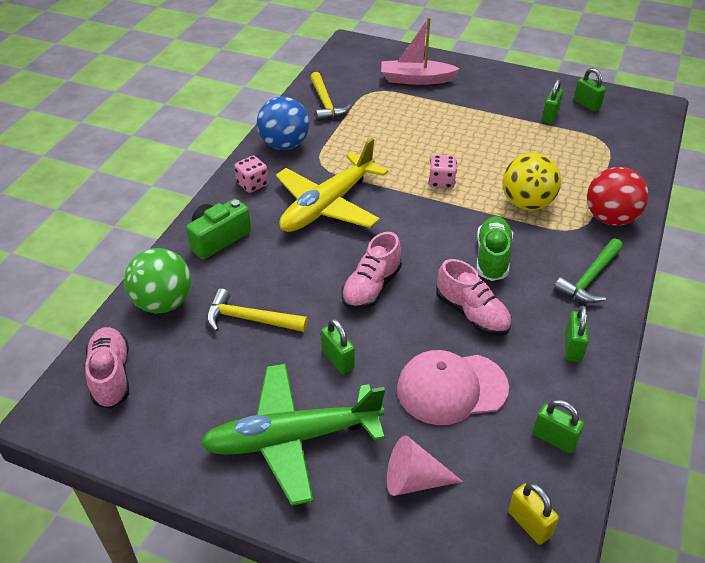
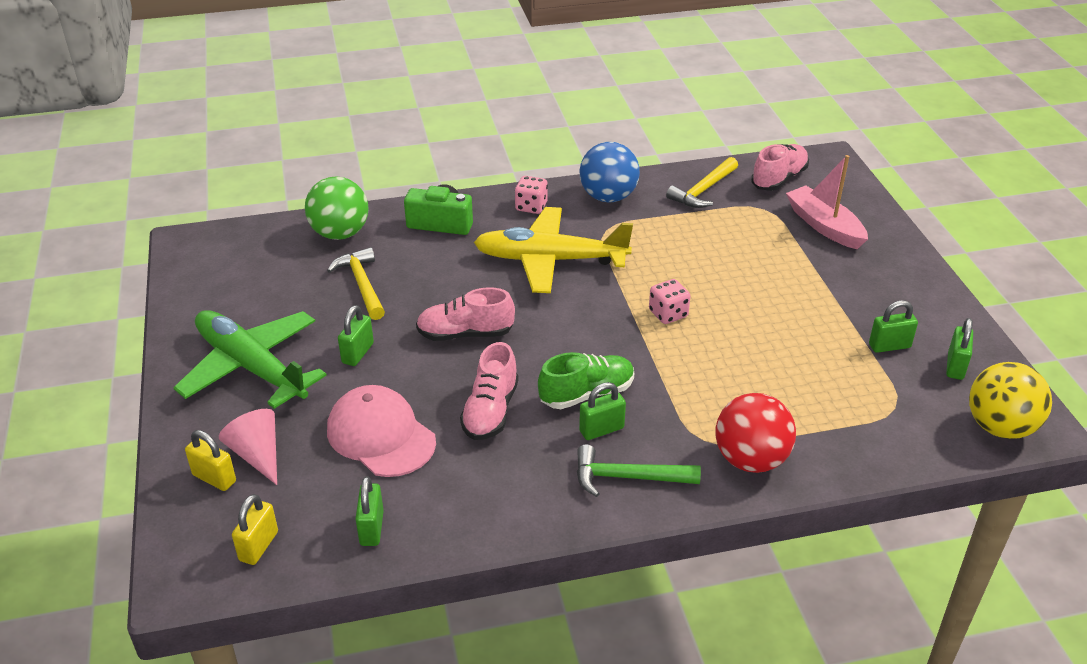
camera: 55 degrees right, 5 degrees down
(111, 375) = (244, 248): pink shoe -> pink shoe (779, 179)
(422, 524) = (214, 478): none -> yellow padlock
(527, 203) = (702, 386): yellow ball -> yellow ball (1000, 427)
(573, 347) = (507, 499): green padlock -> green padlock (601, 430)

